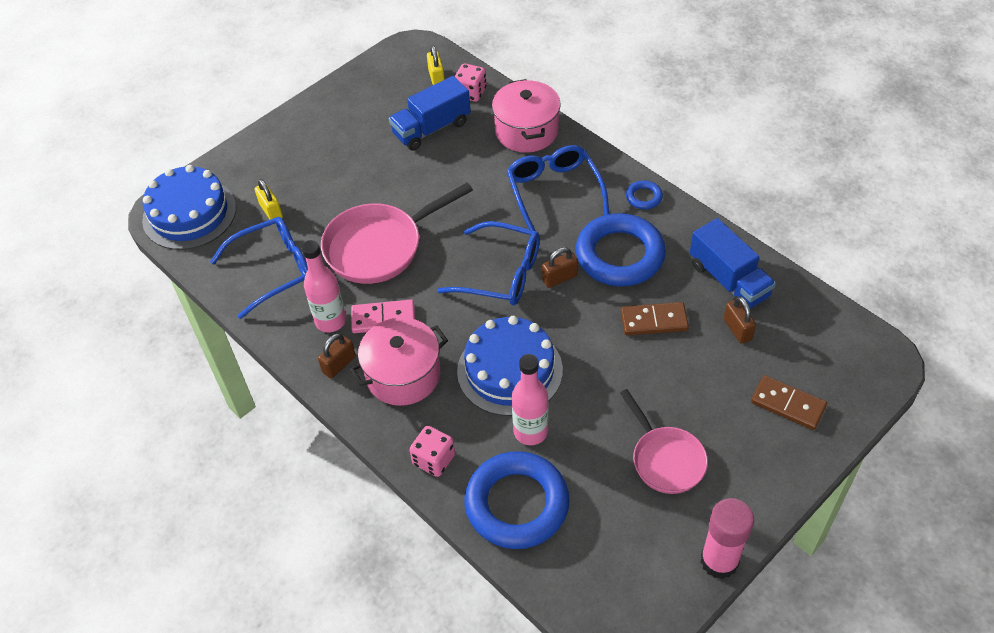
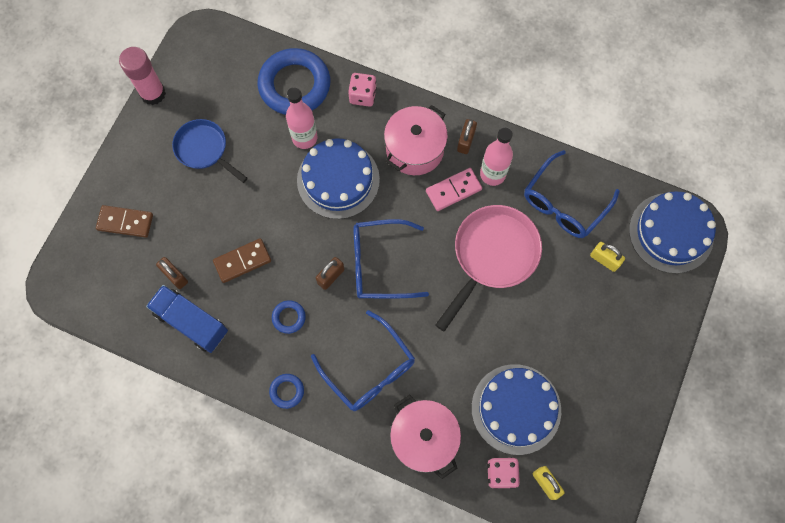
camera: 155 degrees right, 20 degrees up
(431, 128) = (516, 409): blue truck -> blue cake
(619, 255) = (289, 317): blue ring -> blue ring, size x0.43
(665, 459) = (204, 150): pink pan -> blue pan

